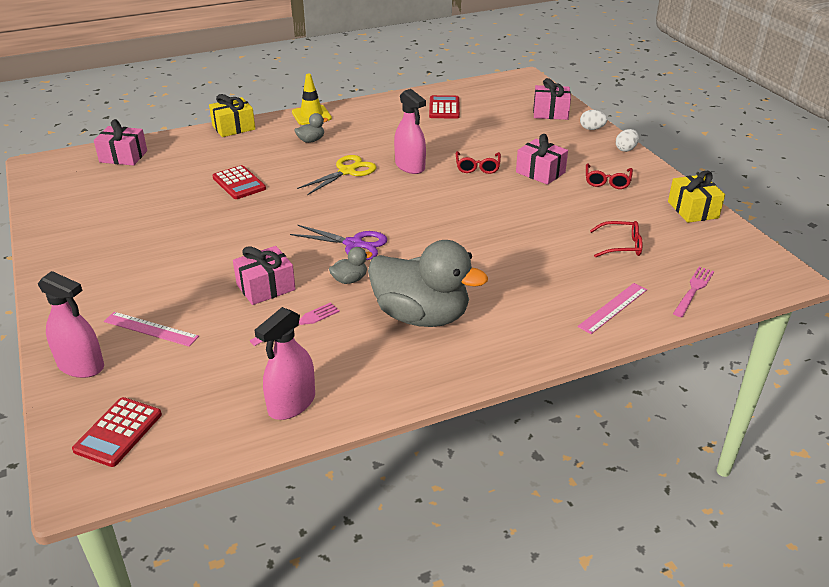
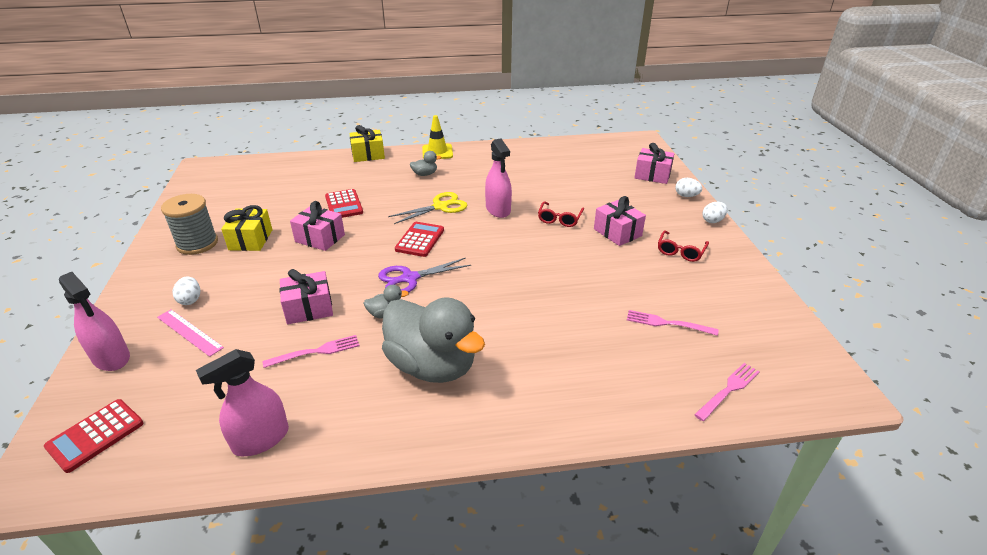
camera: 15 degrees right, 0 degrees up
(95, 245) = (197, 244): none -> grey spool
(123, 156) = (268, 168): pink gift -> pink gift (320, 238)
(129, 300) = (190, 300): none -> white egg
(354, 244) = (409, 278): purple scissors -> purple scissors turned 120 degrees clockwise
(444, 108) = (555, 159): red calculator -> red calculator (420, 240)
(613, 308) = (631, 394): pink ruler -> none
(621, 245) = (667, 323): red glasses -> pink fork
(693, 210) = (760, 296): yellow gift -> yellow gift (251, 240)

